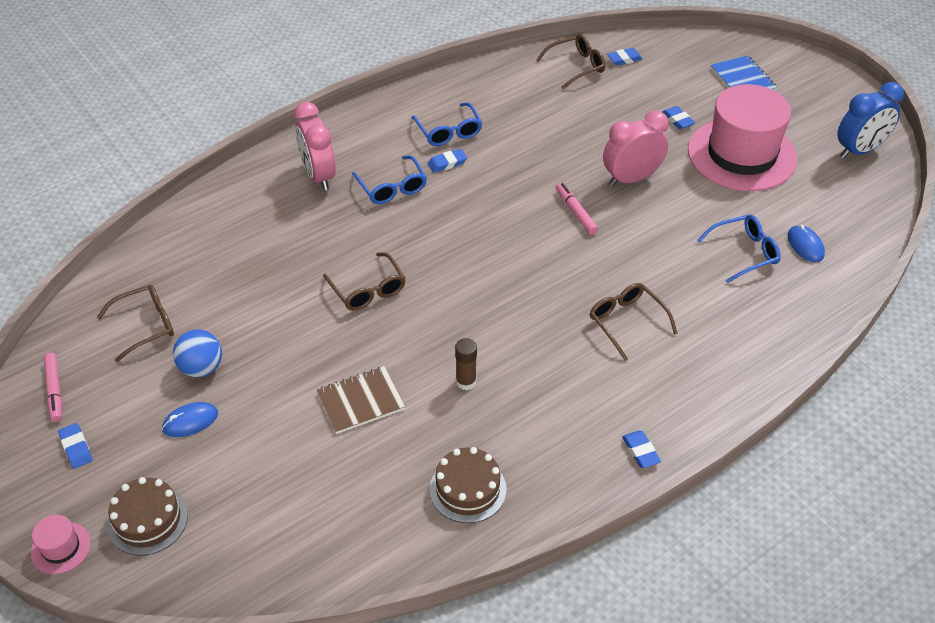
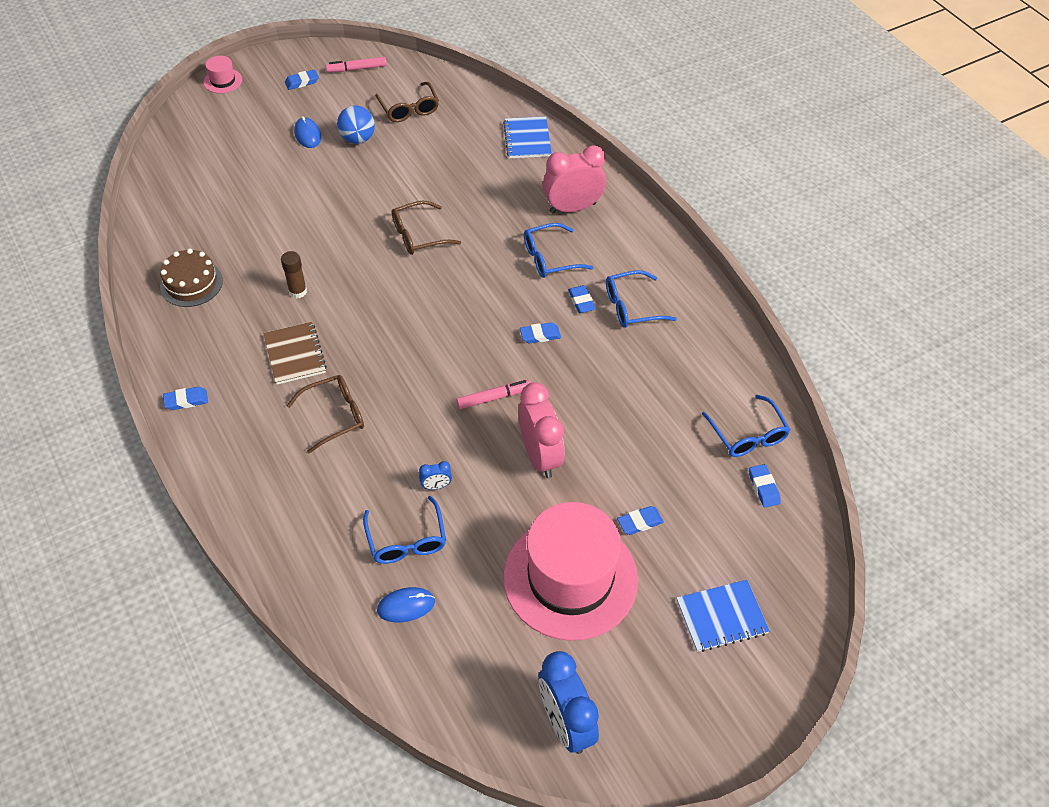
camera: 95 degrees right, 5 degrees up
(148, 520) = (229, 117): brown cake -> none
(208, 217) = (527, 139): none -> blue notebook
(360, 401) = (297, 226): brown notebook -> brown notebook (295, 354)
(494, 187) = (540, 335): none -> blue eraser
(576, 66) = (747, 435): brown glasses -> blue glasses
(683, 240) = (436, 486): none -> blue clock

